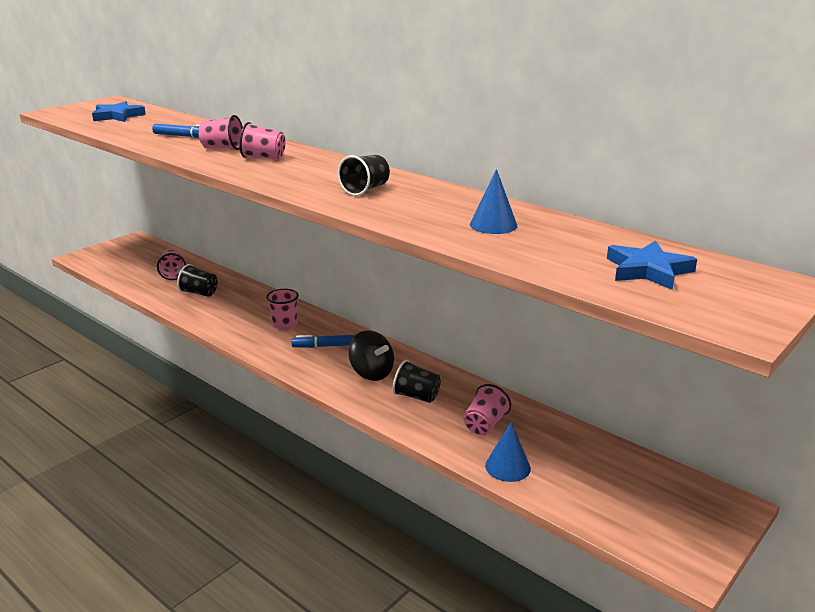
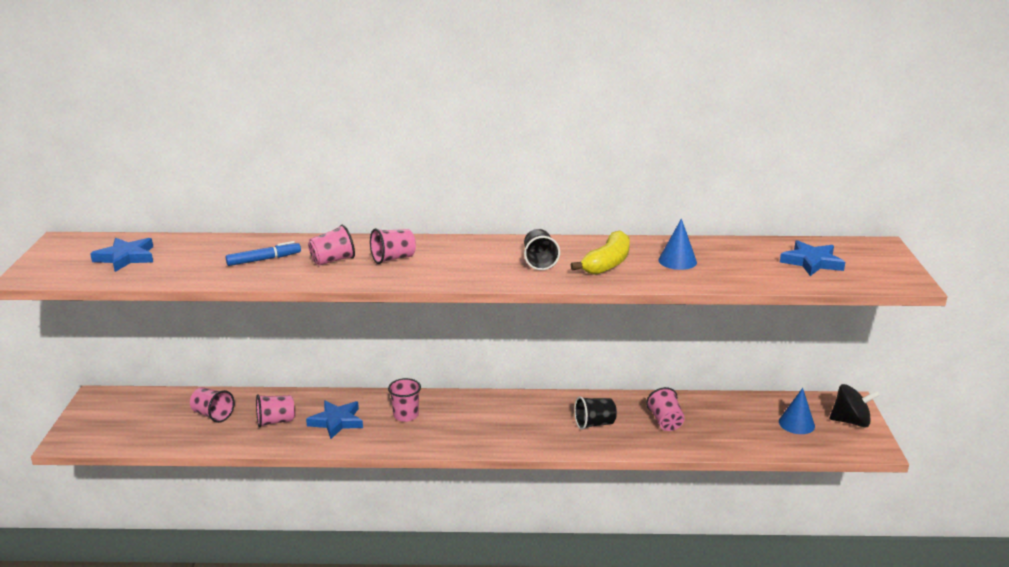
camera: 40 degrees left, 0 degrees up
(199, 293) = (276, 421): black cup -> pink cup
(234, 309) = (337, 421): none -> blue star
(326, 346) = (470, 417): blue marker -> none
(371, 373) = (537, 422): black spinning top -> black spinning top (851, 421)
(420, 207) = (607, 263): none -> yellow banana
(507, 467) = (717, 442): blue cone -> blue cone (796, 423)

